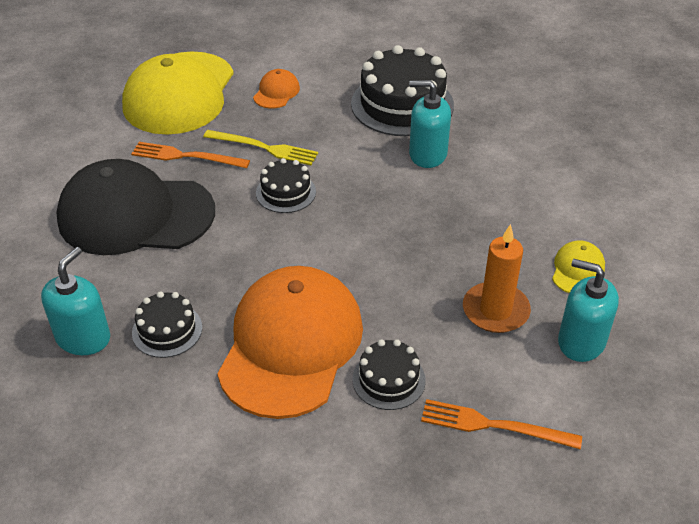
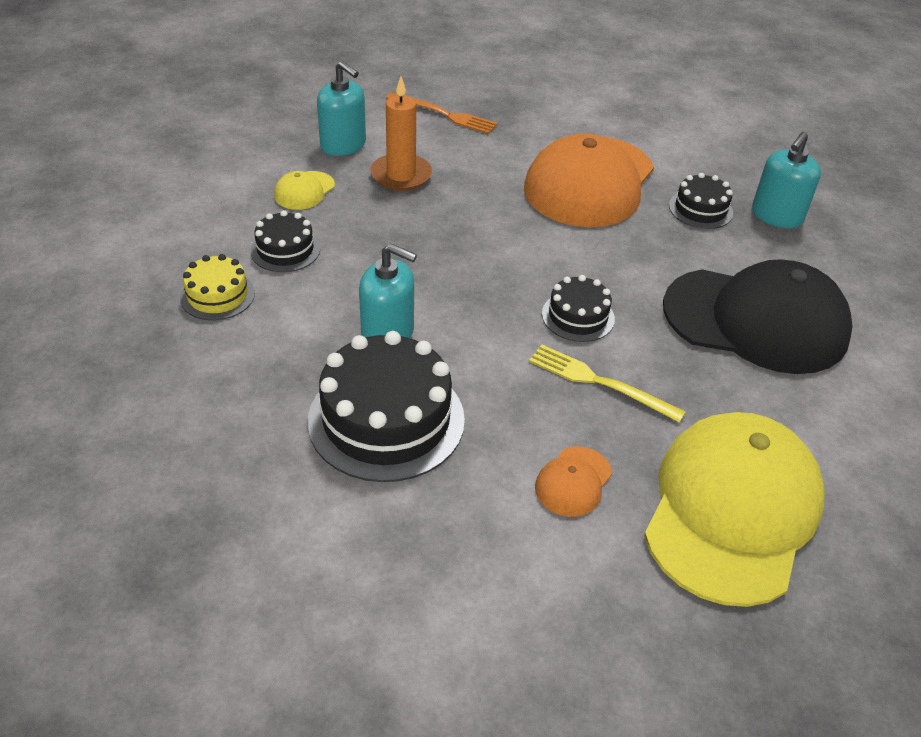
camera: 170 degrees left, 0 degrees up
(186, 156) = (706, 389): orange fork -> none
(388, 380) = (513, 149): black cake -> black cake (285, 250)
(570, 160) = (217, 295): none -> yellow cake

